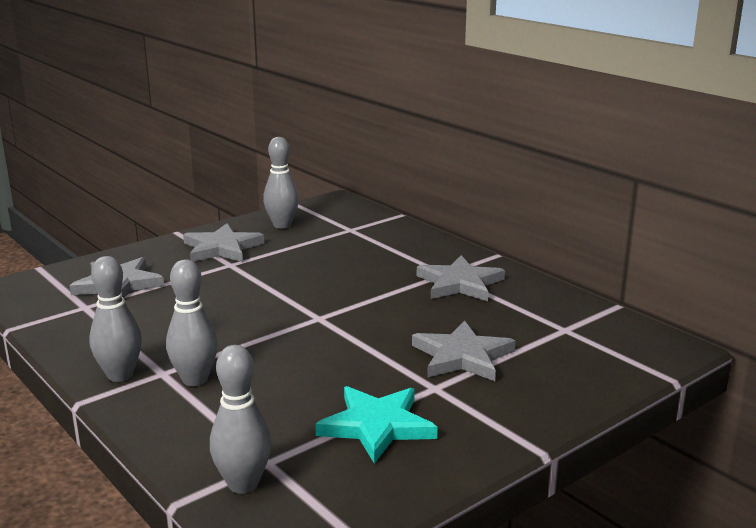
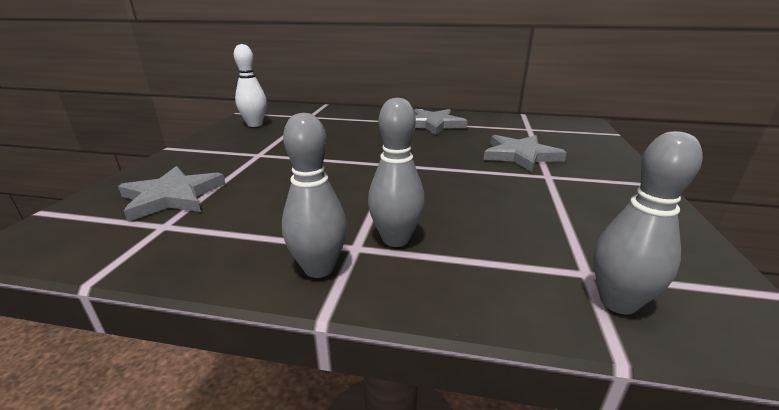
camera: 40 degrees left, 5 degrees up
(222, 248) = (231, 147): grey star -> none
(282, 225) = (255, 124): grey bowling pin -> white bowling pin
(377, 426) = (578, 210): turquoise star -> none

